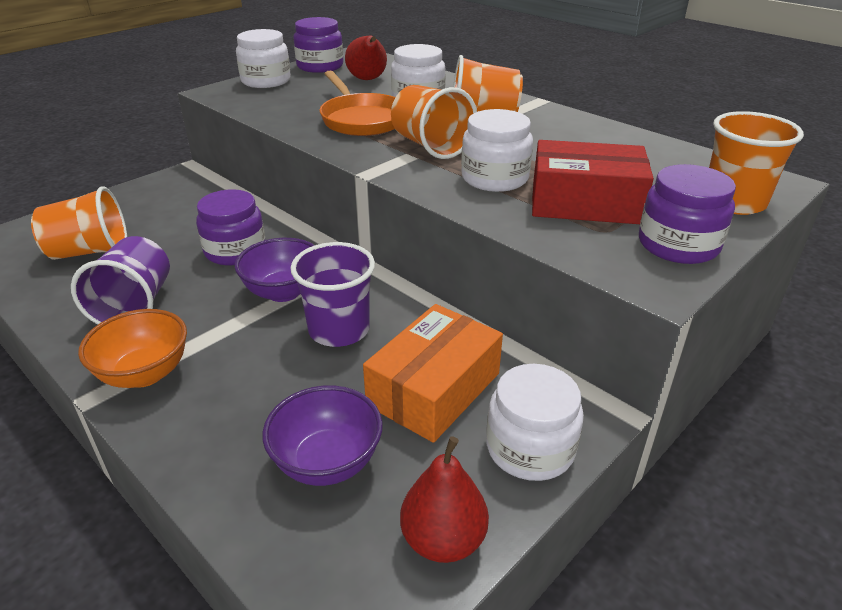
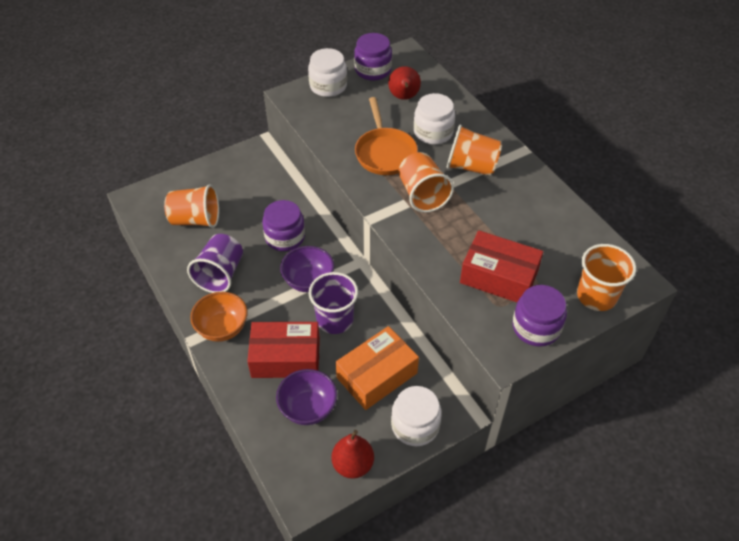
camera: 15 degrees right, 15 degrees up
(267, 394) = (286, 358): none -> red box
(494, 178) = (452, 239): white jar -> none

